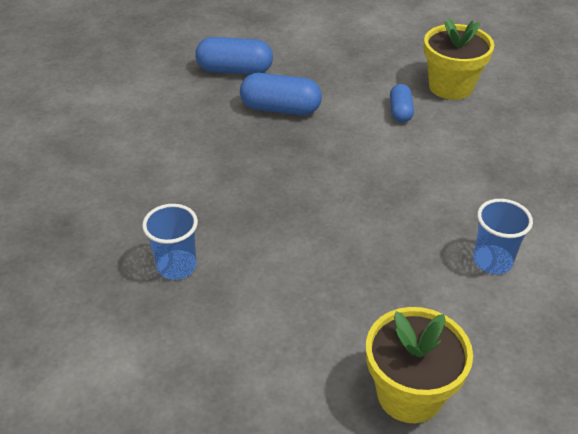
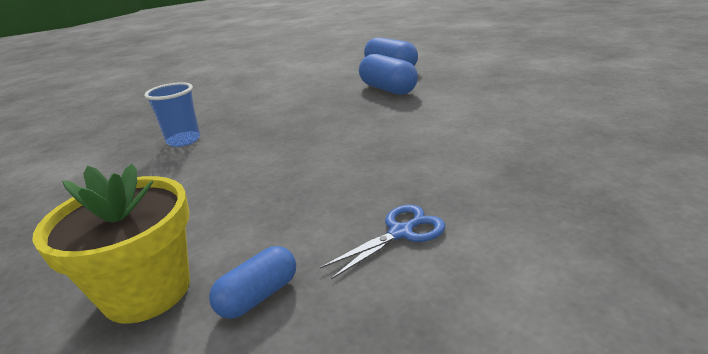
camera: 45 degrees right, 15 degrees down
(400, 111) = (482, 110): blue capsule -> blue capsule (259, 296)
(450, 86) = (559, 106): yellow flower pot -> none
(492, 261) = (401, 233): blue cup -> blue scissors

